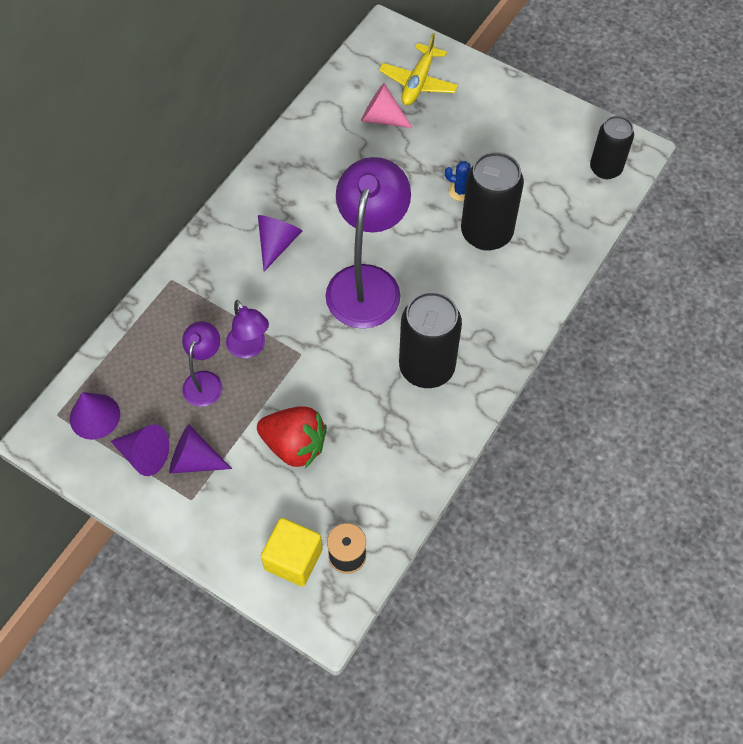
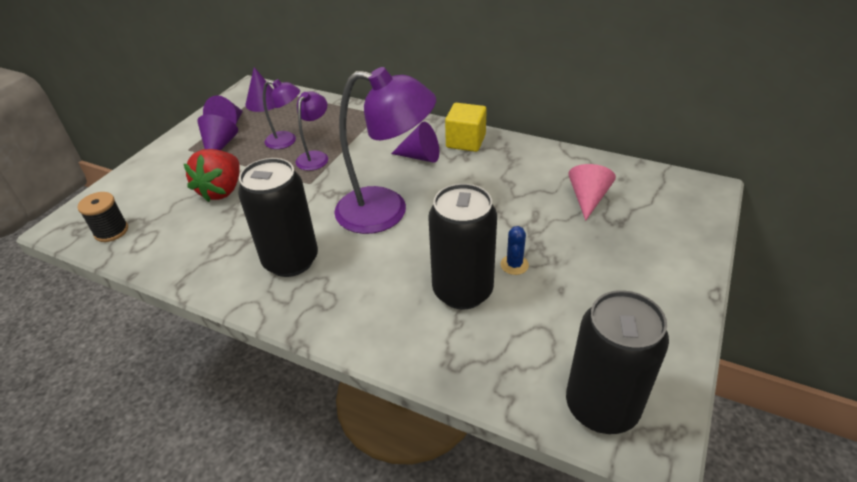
camera: 85 degrees right, 20 degrees down
(250, 348) = (315, 157): purple lamp -> purple lamp turned 150 degrees clockwise
(293, 559) = (120, 203): yellow cube -> yellow cube (465, 141)
(418, 82) = (650, 218): yellow plane -> none
(605, 168) = (601, 407): black can -> black can, size x1.53

